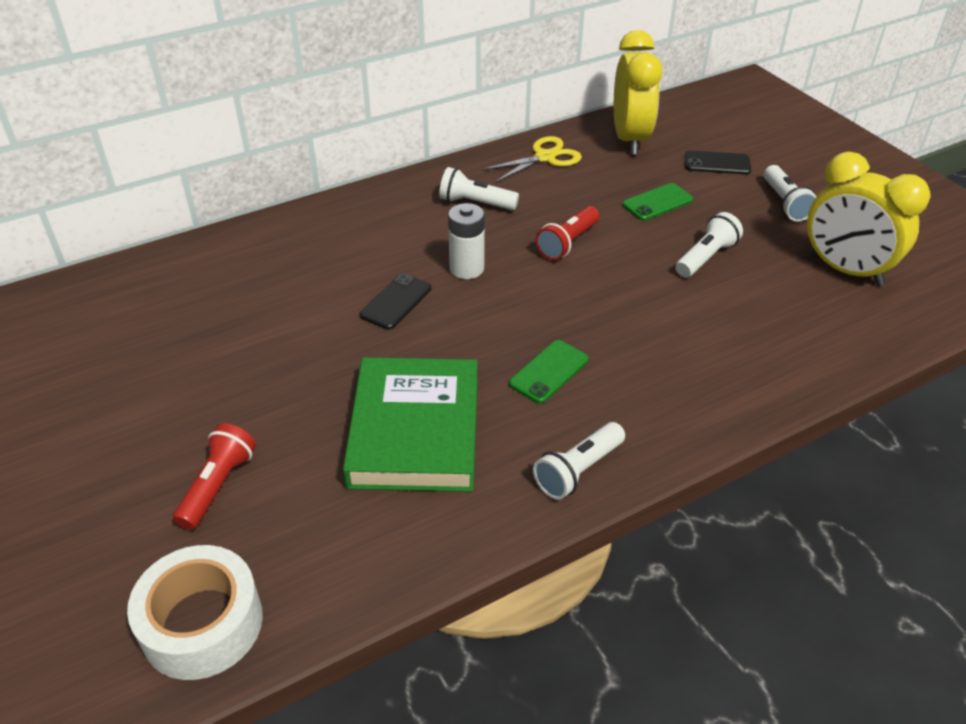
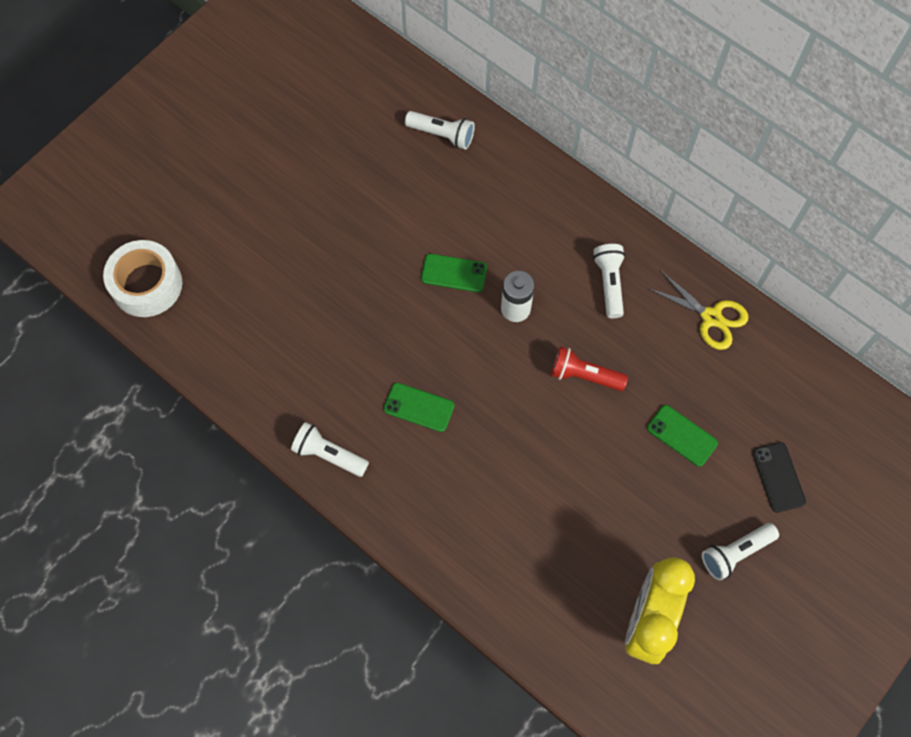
camera: 70 degrees right, 25 degrees up
(218, 485) = (242, 243): red flashlight -> none
(396, 302) = (454, 273): black phone -> green phone
(415, 431) = (327, 338): green book -> none
(629, 139) = (783, 385): yellow clock -> none
(706, 257) = (614, 495): white flashlight -> white flashlight (442, 135)

